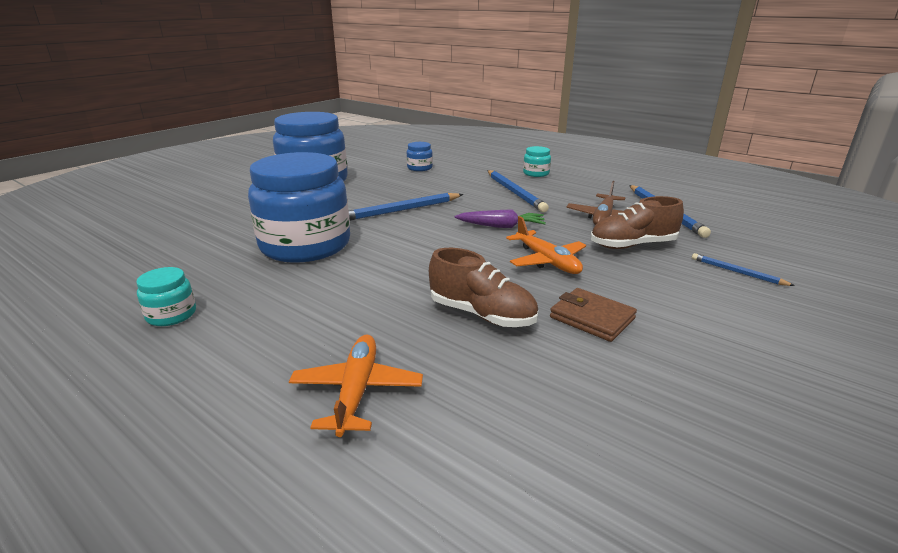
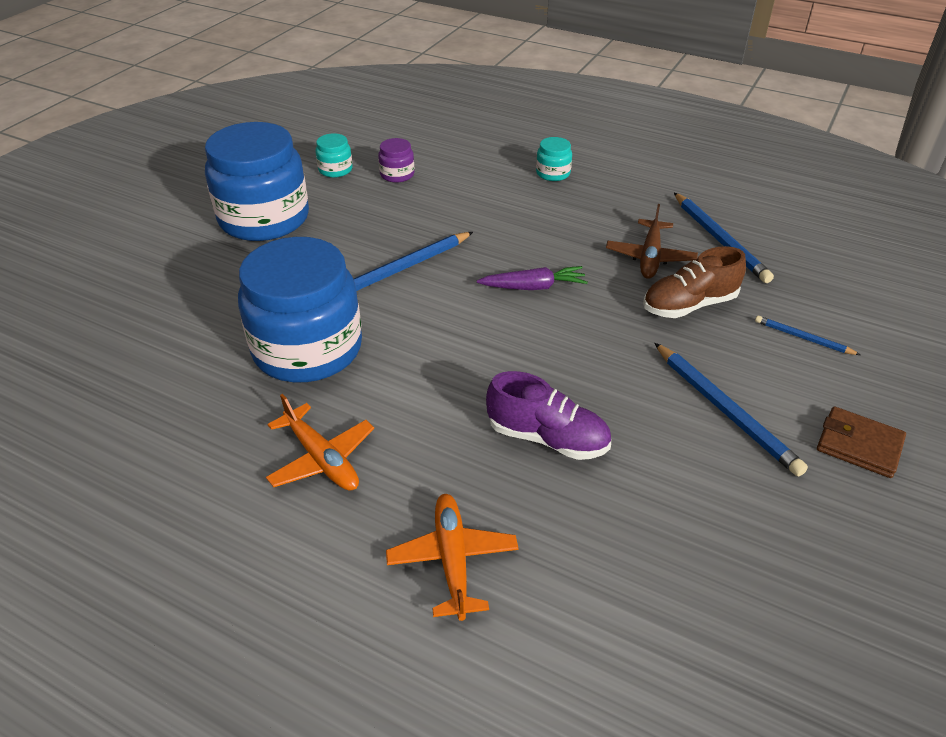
camera: 10 degrees left, 15 degrees up
(171, 315) = (204, 484): turquoise jar -> turquoise jar (335, 170)
(419, 168) = (397, 174): blue jar -> purple jar
(482, 314) = (547, 438): brown shoe -> purple shoe
(514, 192) = (534, 217): blue pencil -> blue pencil (724, 410)
(546, 261) = (598, 343): orange plane -> orange plane (321, 458)
(592, 318) = (661, 428): brown wallet -> brown wallet (858, 445)

